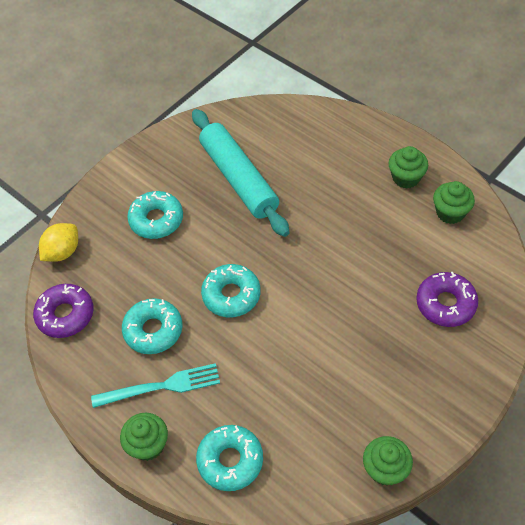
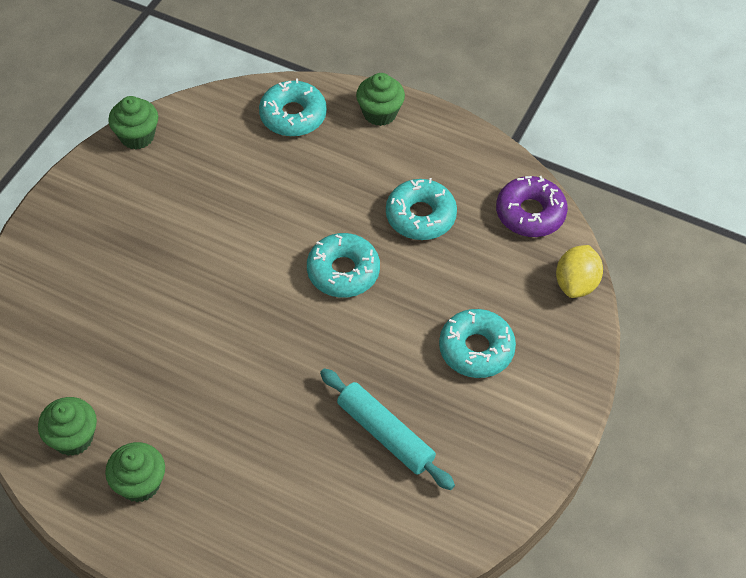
camera: 160 degrees right, 0 degrees up
(161, 386) = (387, 164): turquoise fork -> none
(238, 179) = (385, 434): turquoise rolling pin -> turquoise rolling pin, size x0.66
(445, 304) = (78, 310): purple donut -> none

